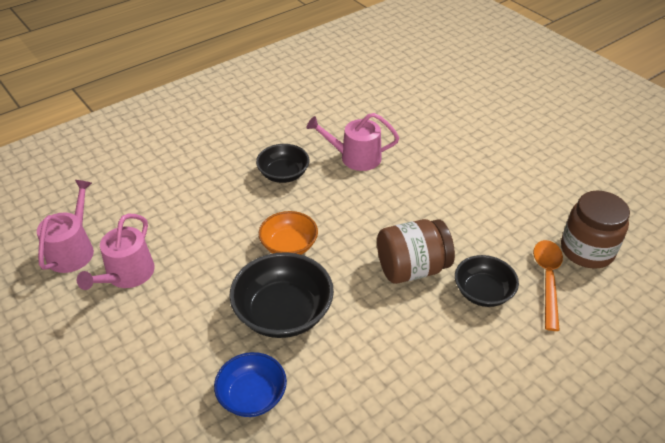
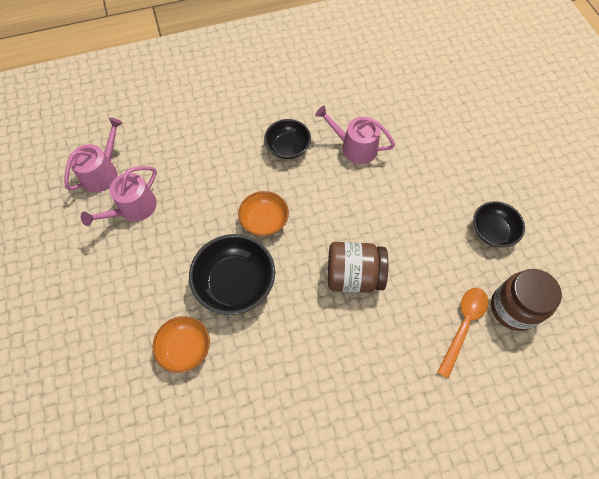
camera: 20 degrees right, 20 degrees up
(252, 396) = (185, 348): blue bowl -> orange bowl
(483, 292) = (402, 319): black bowl -> black bowl (492, 231)

